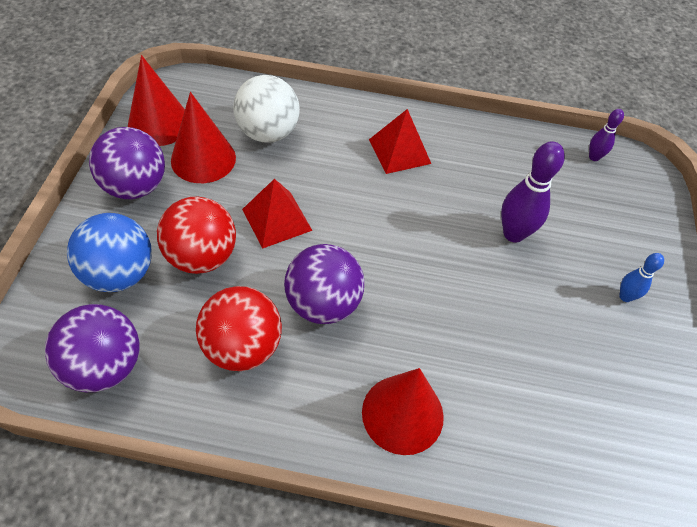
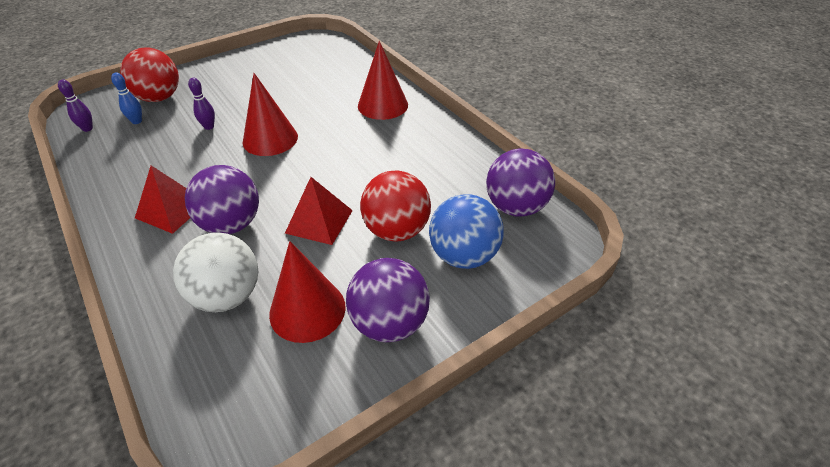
camera: 130 degrees left, 10 degrees down
(159, 123) = (298, 385): red cone -> red cone (270, 139)
(242, 347) = (426, 169): red ball -> red ball (159, 98)
(323, 304) = (358, 161): purple ball -> purple ball (231, 224)
(513, 234) = (209, 127): purple bowling pin -> purple bowling pin, size x0.55
(625, 297) = (218, 79): blue bowling pin -> blue bowling pin (137, 121)

